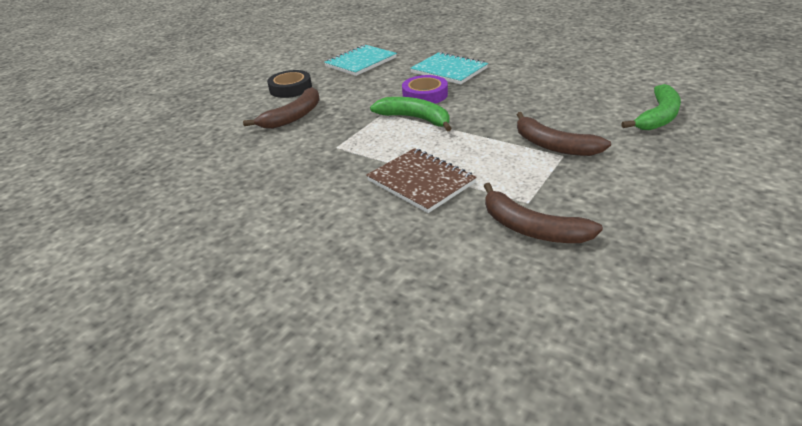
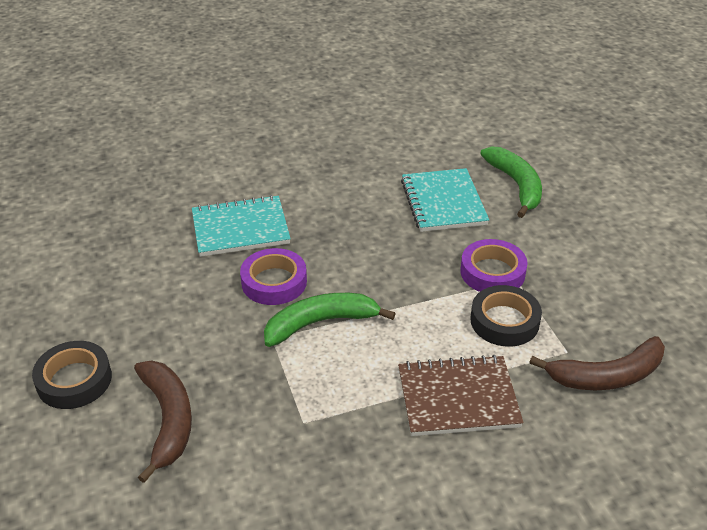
camera: 55 degrees left, 5 degrees up
(361, 62) = (99, 276): turquoise notebook -> turquoise notebook (443, 202)
(515, 168) = (504, 321): none -> black tape
(553, 145) = (492, 272): brown banana -> purple tape

